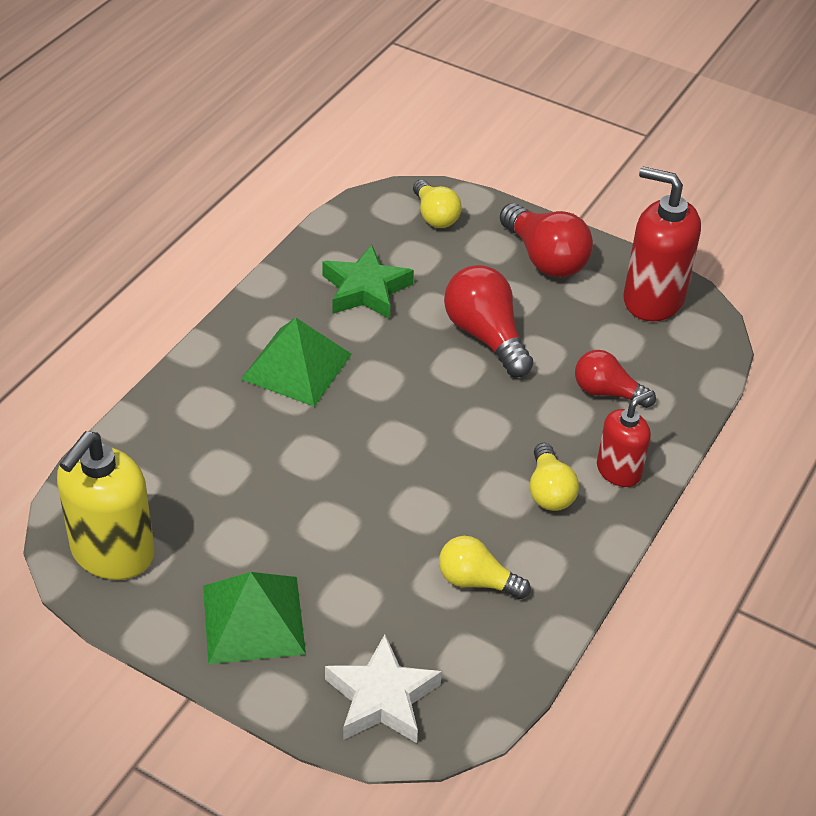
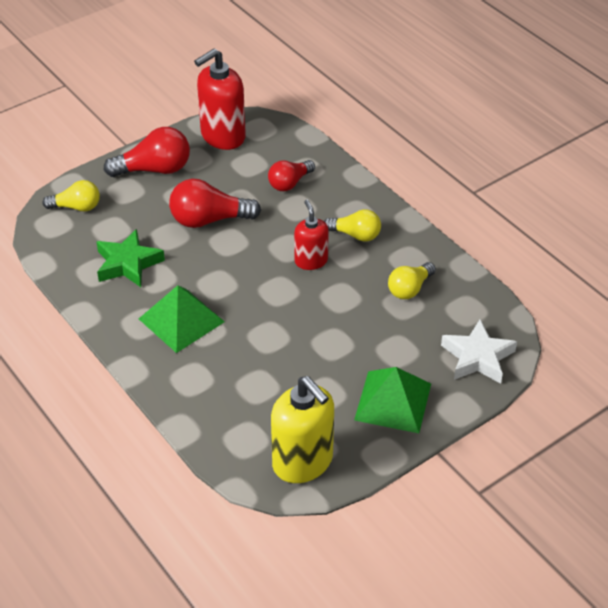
camera: 65 degrees left, 0 degrees up
(619, 471) = (355, 200): red soap dispenser -> red soap dispenser (311, 261)

